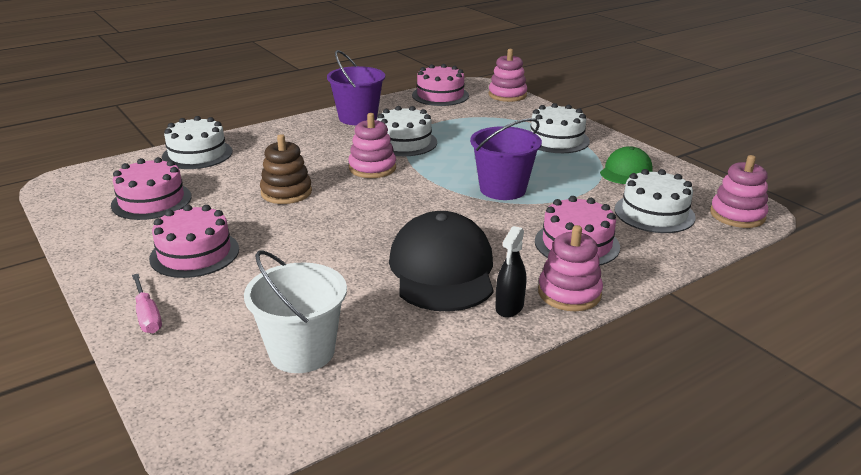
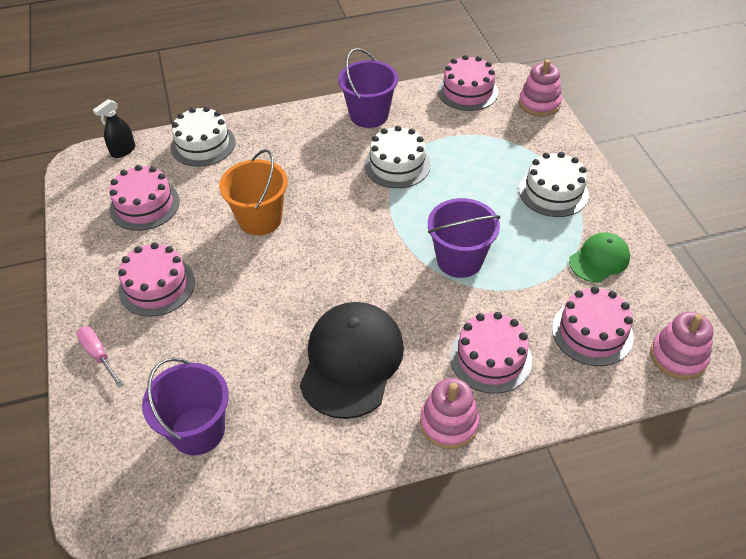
camera: 20 degrees right, 20 degrees up
(147, 316) = (98, 355): pink screwdriver -> pink screwdriver turned 150 degrees clockwise
(286, 192) = (260, 219): brown stacking toy -> orange bucket
(302, 351) = (198, 430): white bucket -> purple bucket
(372, 168) = (350, 199): pink stacking toy -> none
(509, 307) = (387, 426): black spray bottle -> black spray bottle (123, 151)
(654, 213) = (592, 332): white cake -> pink cake

